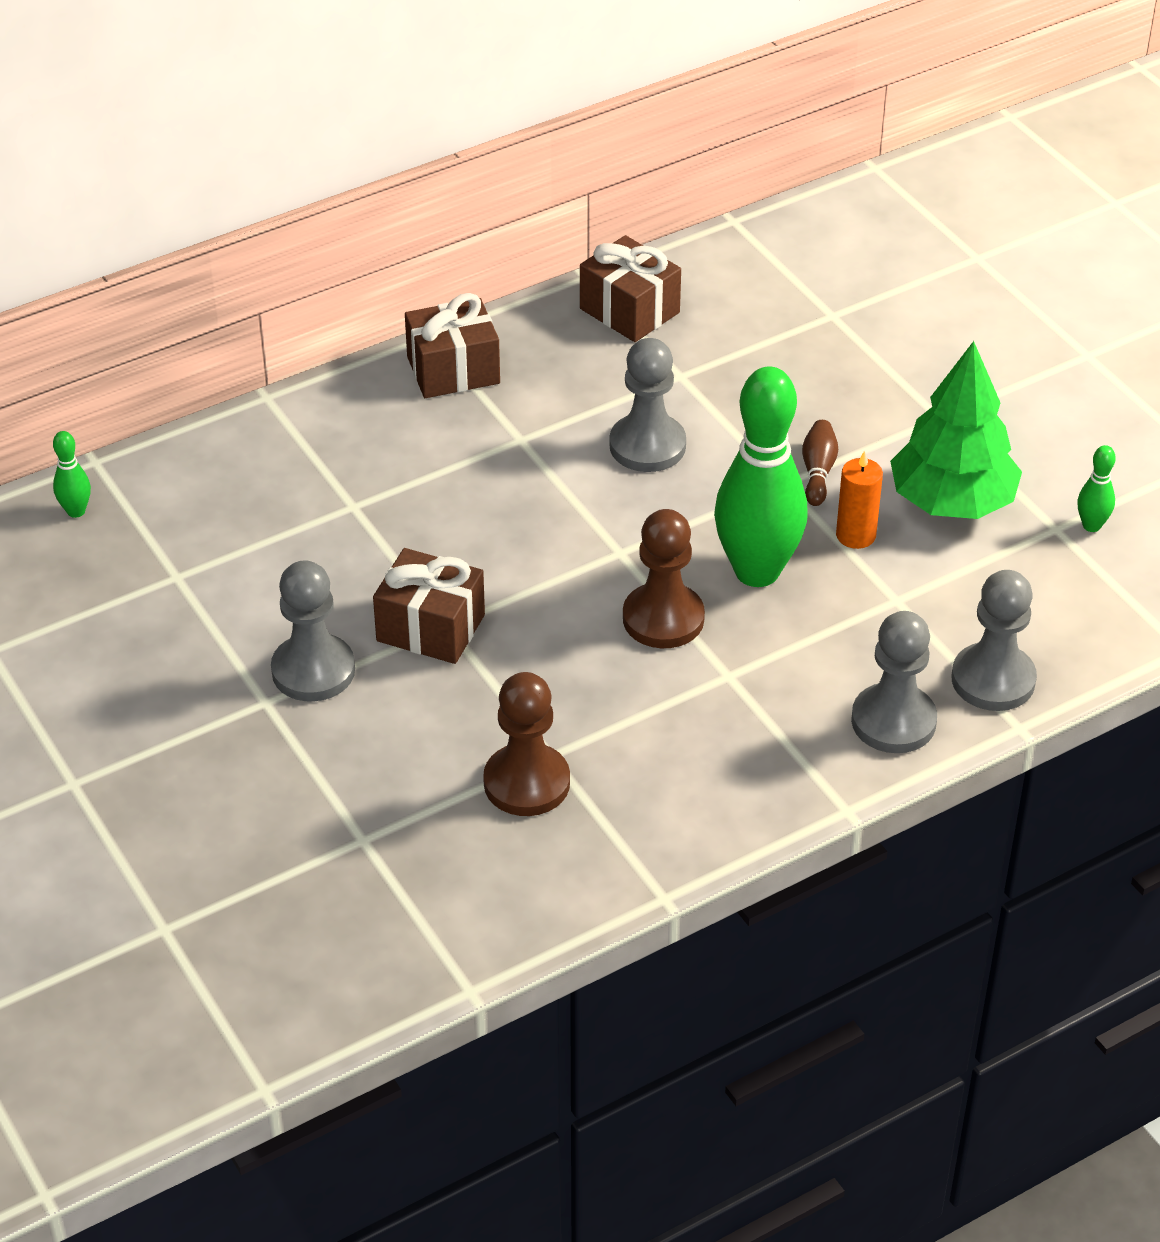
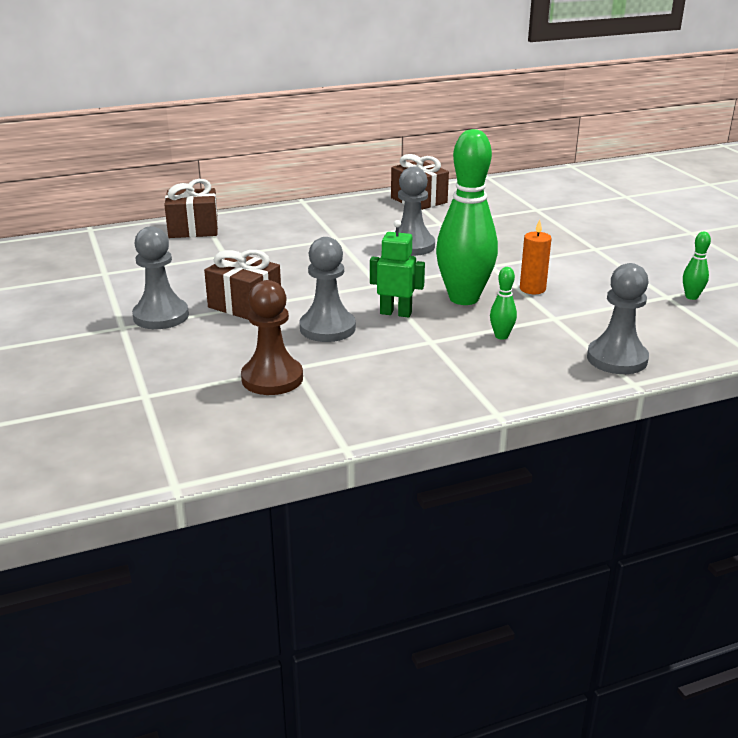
camera: 10 degrees right, 15 degrees down
(76, 511) = (66, 245): green bowling pin -> green bowling pin (501, 336)
(453, 370) = (310, 213): brown gift -> brown gift (193, 229)
(663, 619) = (396, 313): brown pawn -> green robot
(818, 472) = (514, 263): brown bowling pin -> none
(893, 721) = (541, 372): grey pawn -> grey pawn (327, 328)
(951, 502) = (598, 280): green tree -> none

